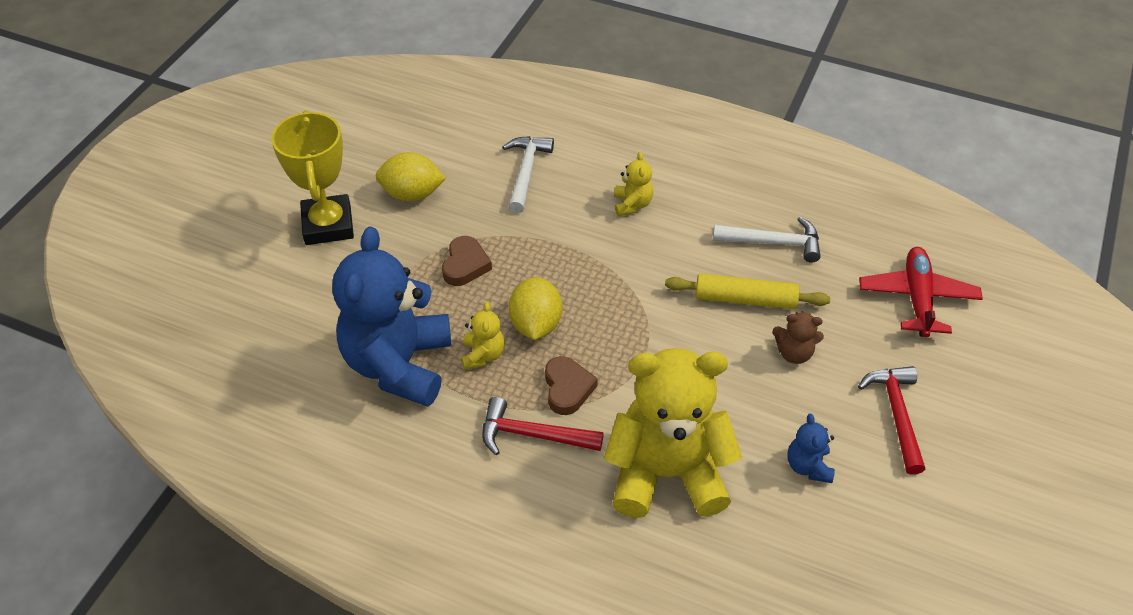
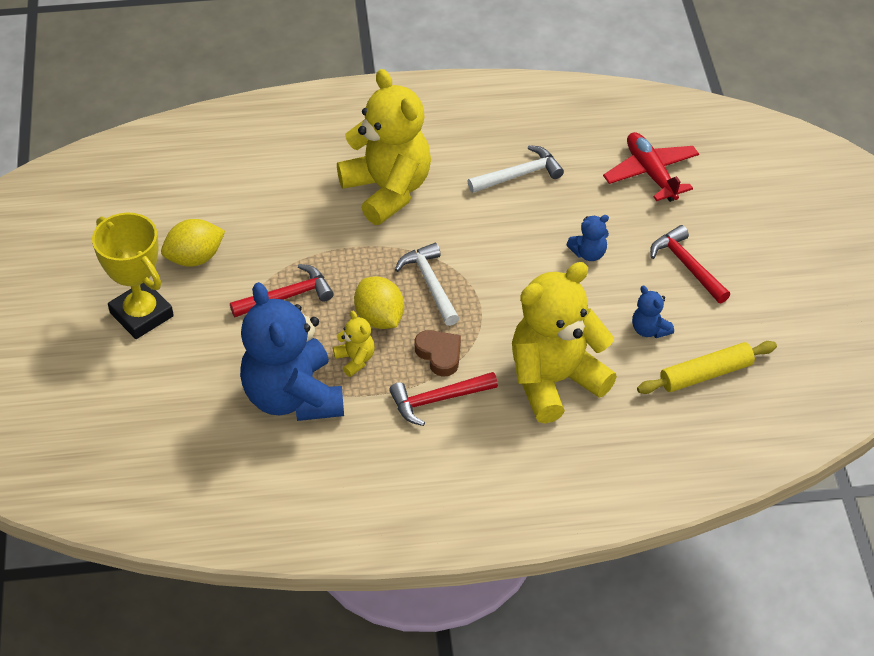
camera: 30 degrees left, 0 degrees up
(465, 265) = (287, 297): brown heart -> red hammer
(526, 172) = (279, 199): white hammer -> white hammer (430, 284)
(632, 204) = (387, 190): yellow teddy bear -> yellow teddy bear, size x2.41
(745, 299) = (527, 228): yellow rolling pin -> yellow rolling pin (706, 374)
(794, 353) = (588, 253): brown teddy bear -> blue teddy bear

